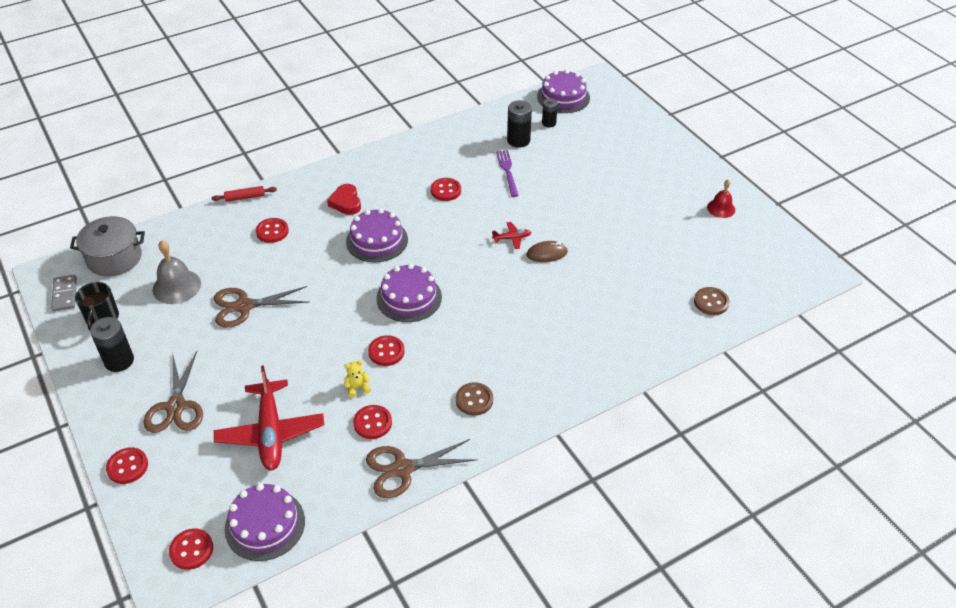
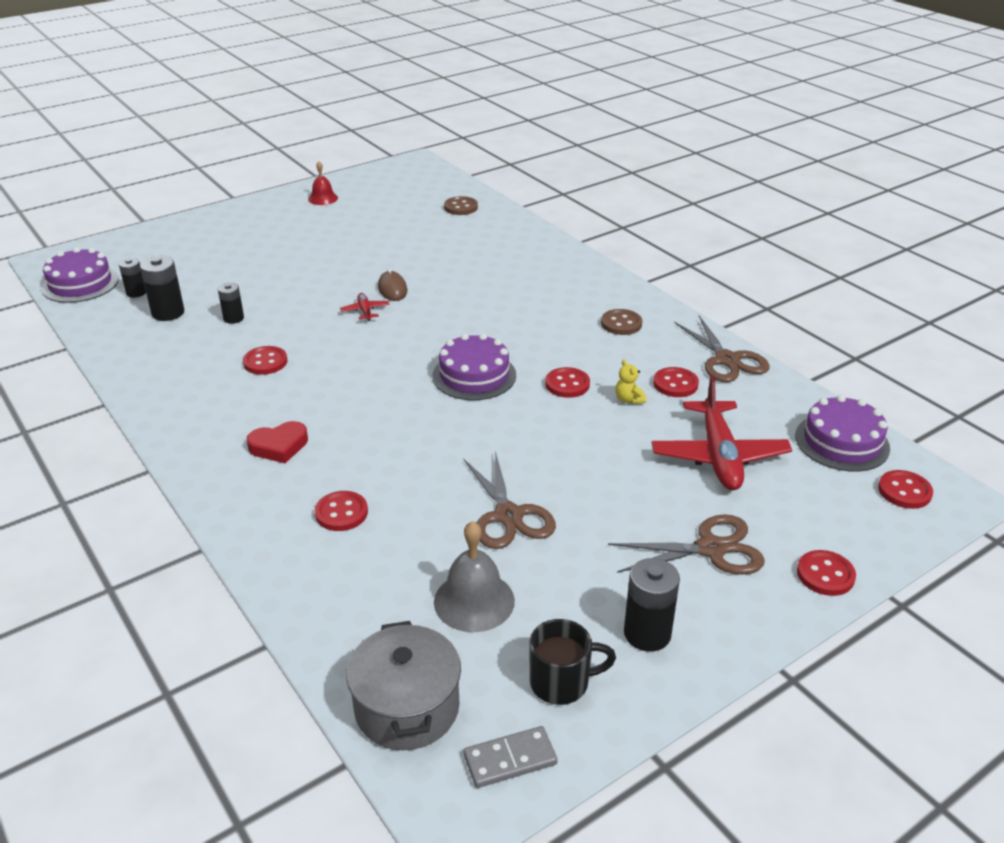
camera: 95 degrees left, 10 degrees down
(245, 197) = (249, 559): red rolling pin -> none
(270, 433) = (719, 456): red plane -> red plane turned 105 degrees clockwise
(377, 240) = (366, 410): purple cake -> none
(507, 171) = (233, 318): purple fork -> black battery

